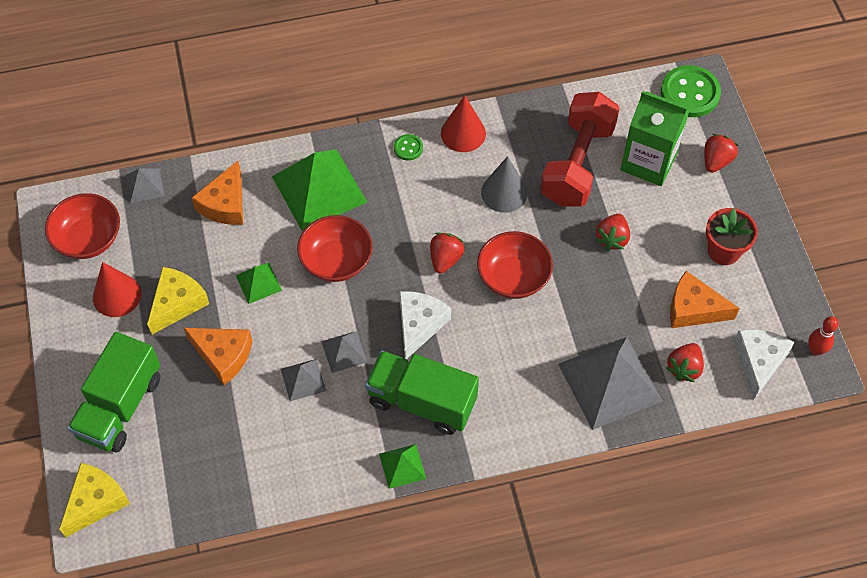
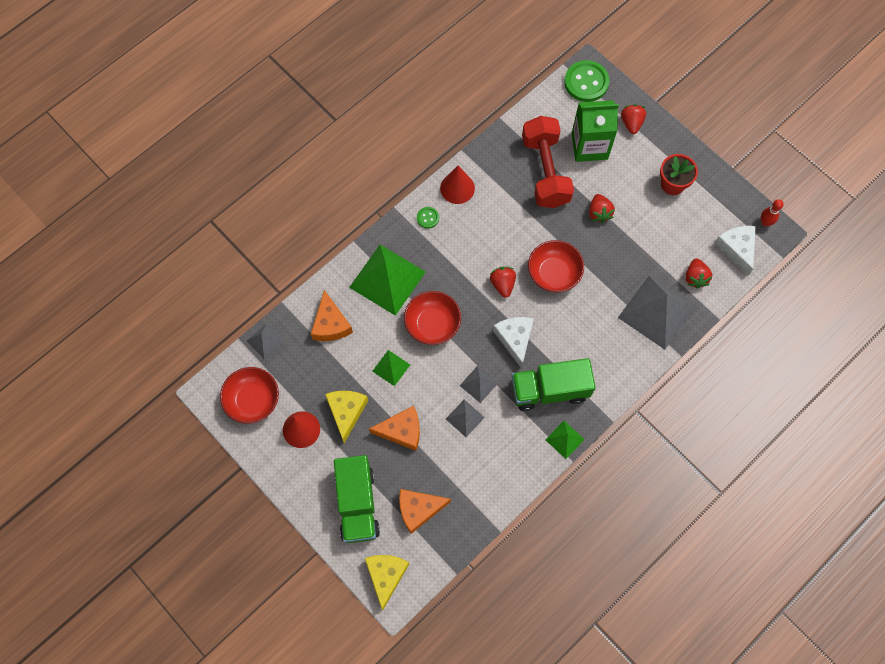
camera: 30 degrees left, 10 degrees up
(504, 192) = (511, 217): grey cone -> none
(693, 309) = (677, 234): orange cheese -> orange cheese (419, 509)

